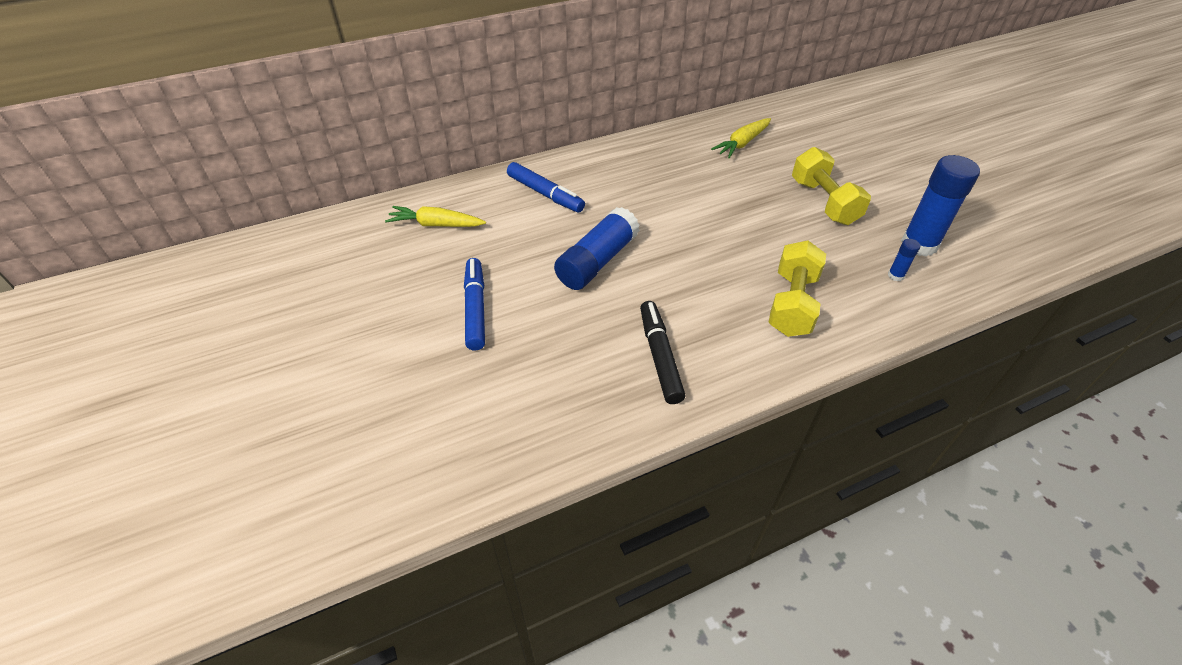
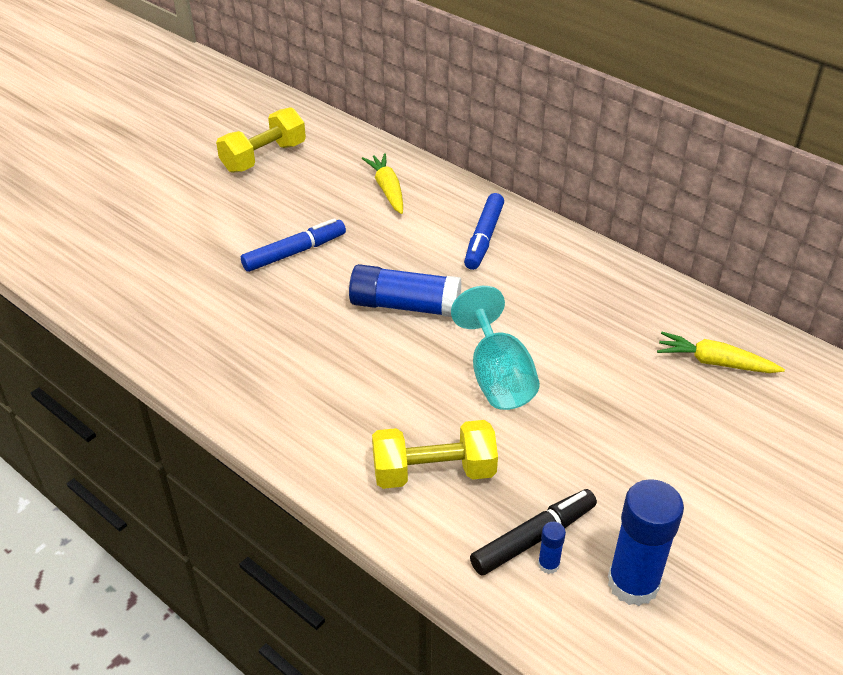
camera: 65 degrees right, 5 degrees down
(660, 356) = (298, 387): black marker -> black marker (533, 538)
(707, 239) = (497, 377): none -> turquoise goblet
(823, 202) = (650, 467): yellow dumbbell -> yellow dumbbell (264, 157)

